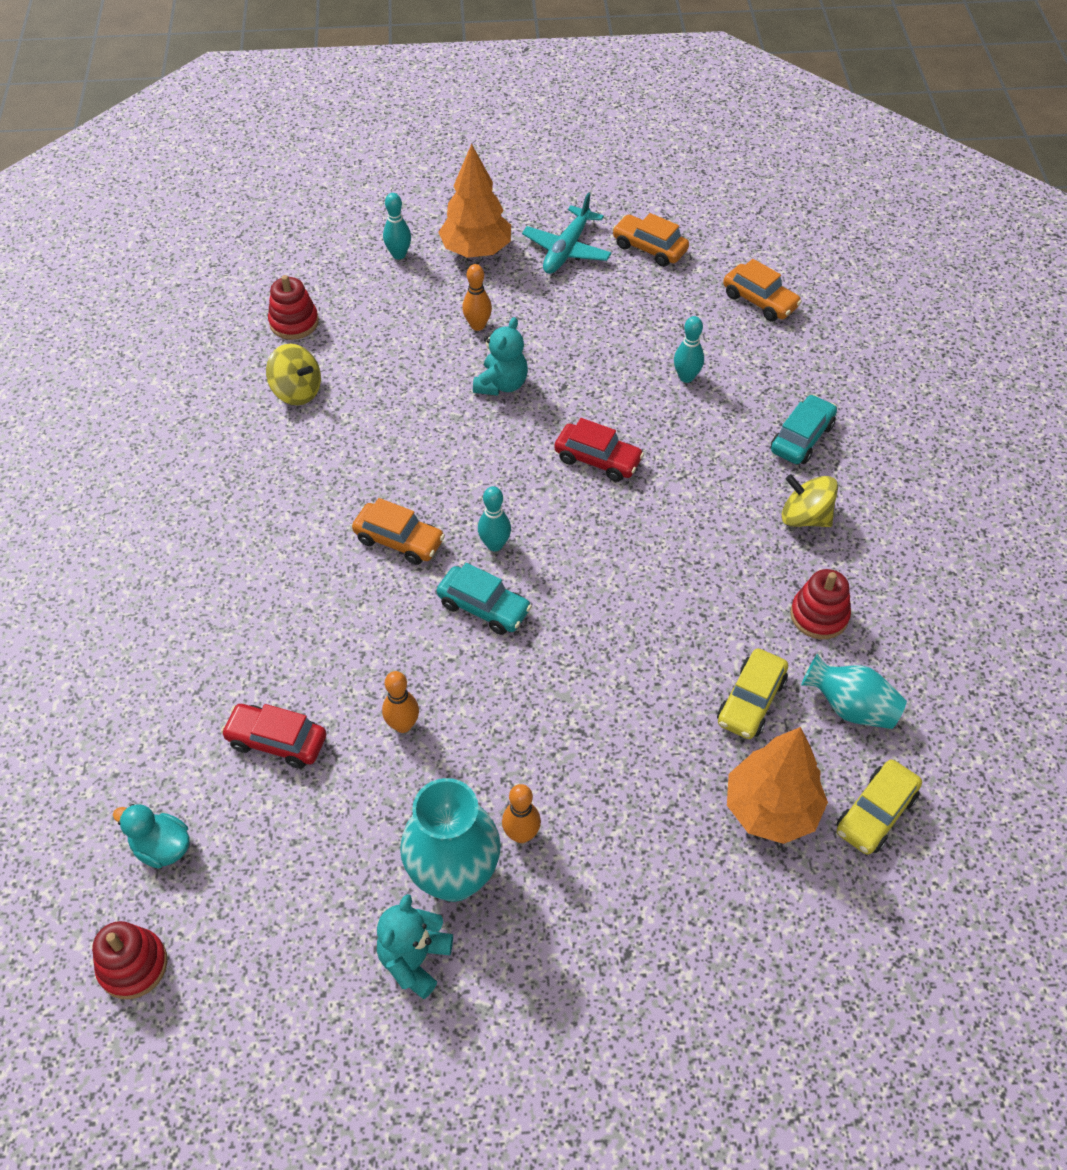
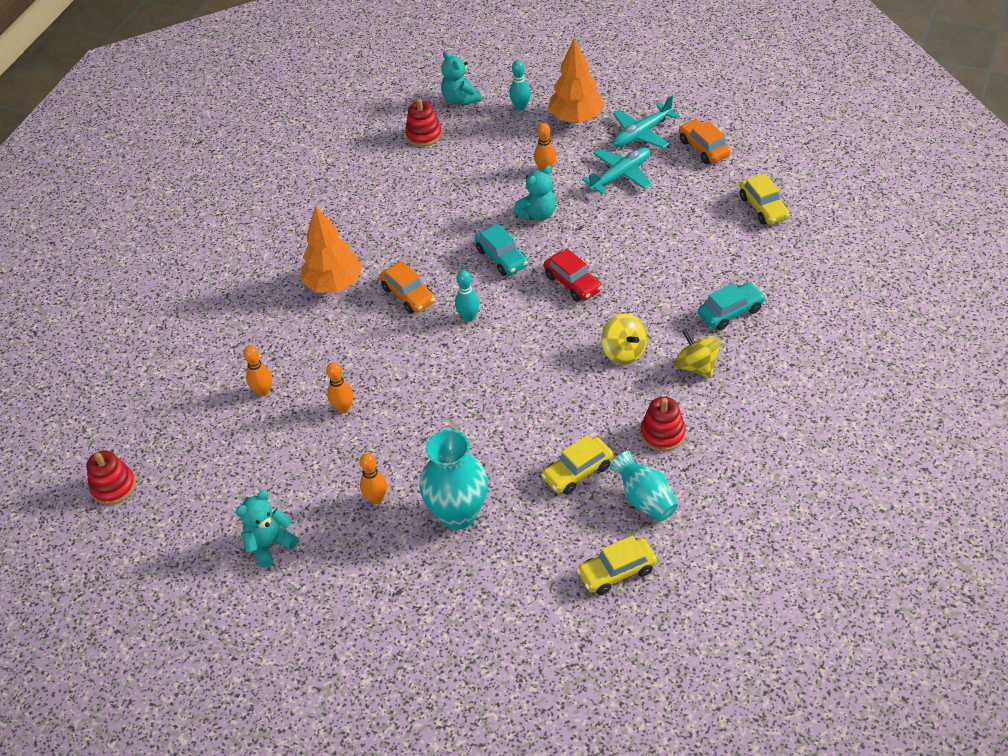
camera: 30 degrees right, 5 degrees down
(162, 847) = (164, 428): turquoise duck -> none
(277, 741) = (263, 391): red car -> orange bowling pin
(297, 391) = (399, 180): yellow spinning top -> yellow spinning top (624, 351)
(315, 264) = (460, 99): none -> turquoise teddy bear
(454, 876) = (321, 507): turquoise vase -> turquoise vase (458, 513)
(484, 607) = (437, 354): turquoise car -> turquoise car (501, 258)
(573, 307) = (620, 175): none -> turquoise plane
(686, 377) = (672, 246): turquoise bowling pin -> none
(760, 301) = (763, 207): orange car -> yellow car
(771, 809) = (546, 542): orange tree -> orange tree (334, 284)

